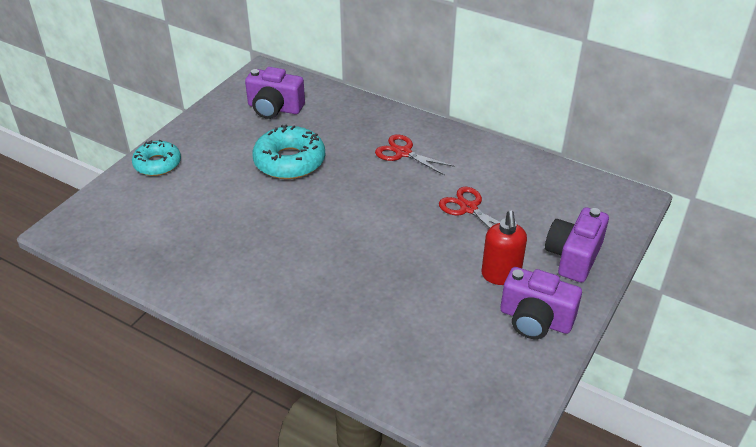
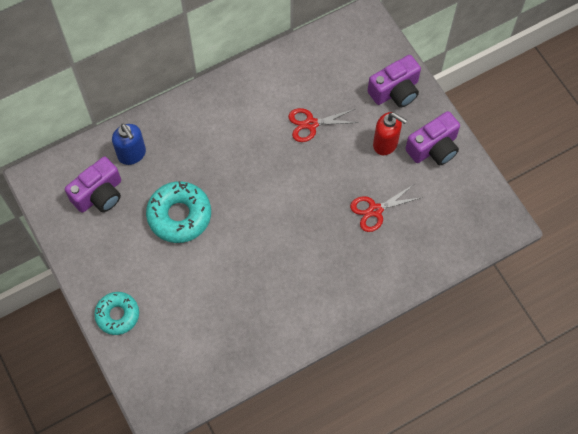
camera: 60 degrees left, 25 degrees up
(330, 111) = (132, 154): none -> blue soap dispenser
(403, 153) = (222, 131): red scissors -> red scissors (375, 210)
(573, 257) = (395, 91): purple camera -> purple camera turned 90 degrees counterclockwise

